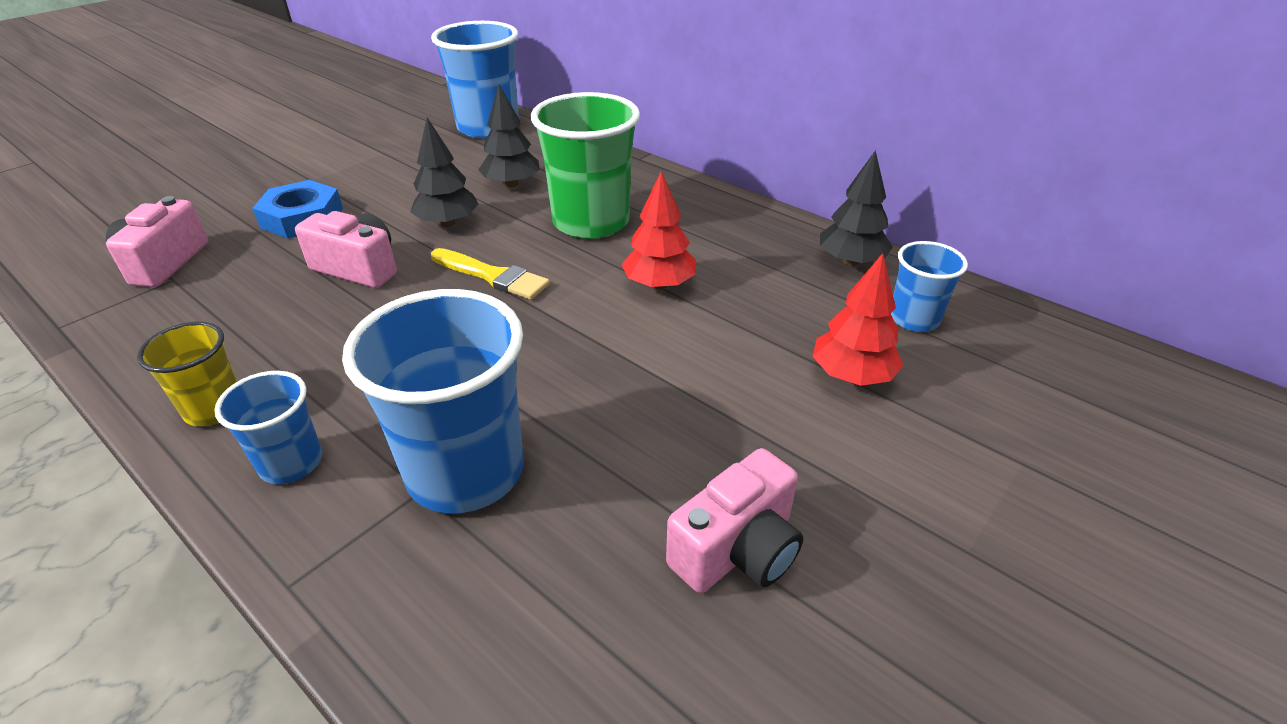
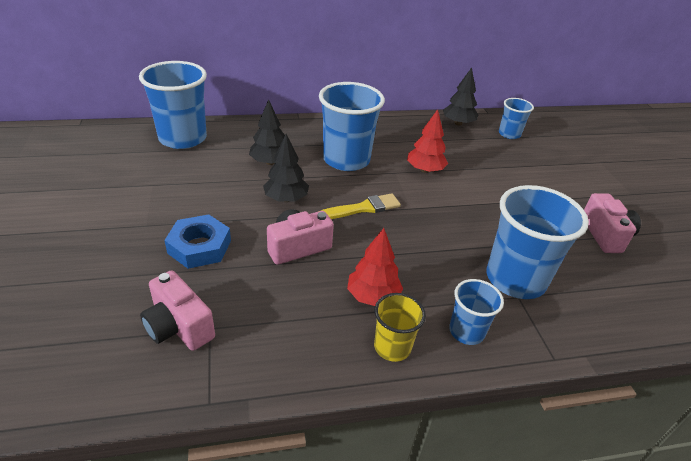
camera: 55 degrees left, 0 degrees up
(591, 222) = (346, 160): green cup -> blue cup
(851, 375) = (531, 164): red tree -> red tree (372, 296)

